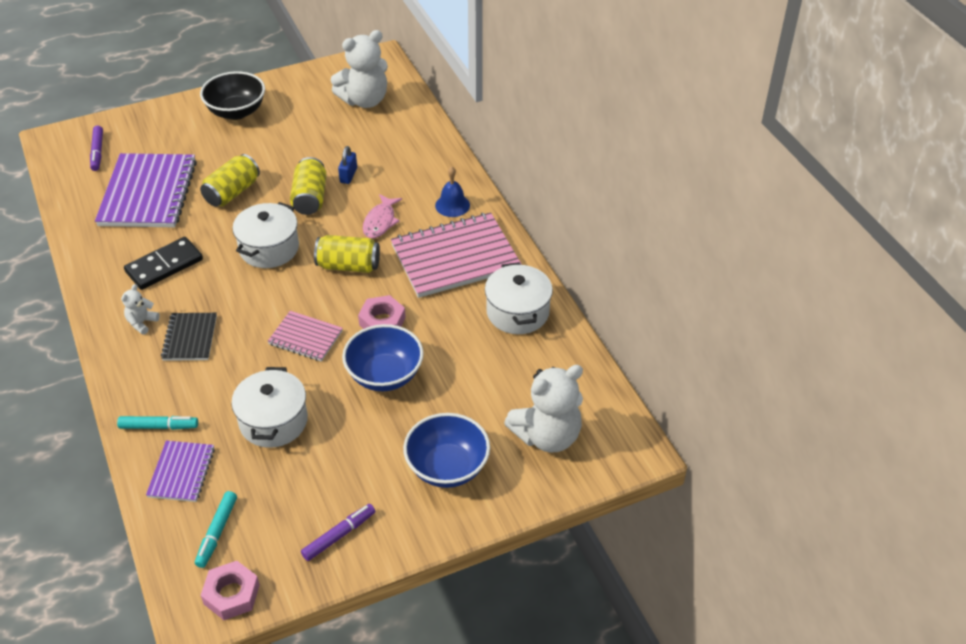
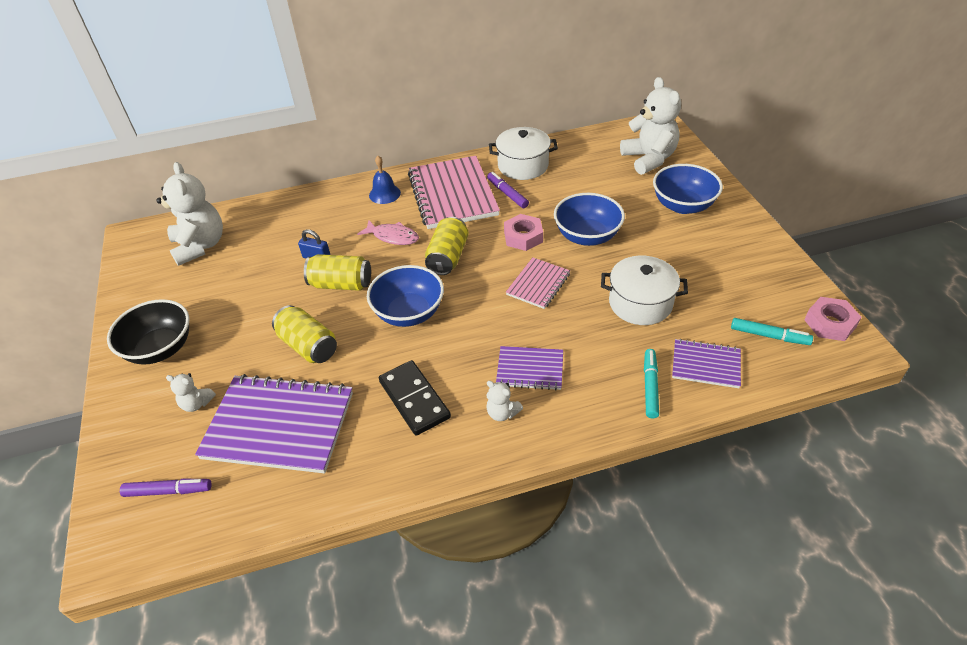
camera: 80 degrees left, 0 degrees up
(176, 145) = (197, 403): none -> white teddy bear
(190, 338) = (530, 369): black notebook -> purple notebook
(269, 248) = (409, 313): white pot -> blue bowl
(339, 535) = (757, 262): purple marker -> purple marker (507, 194)

